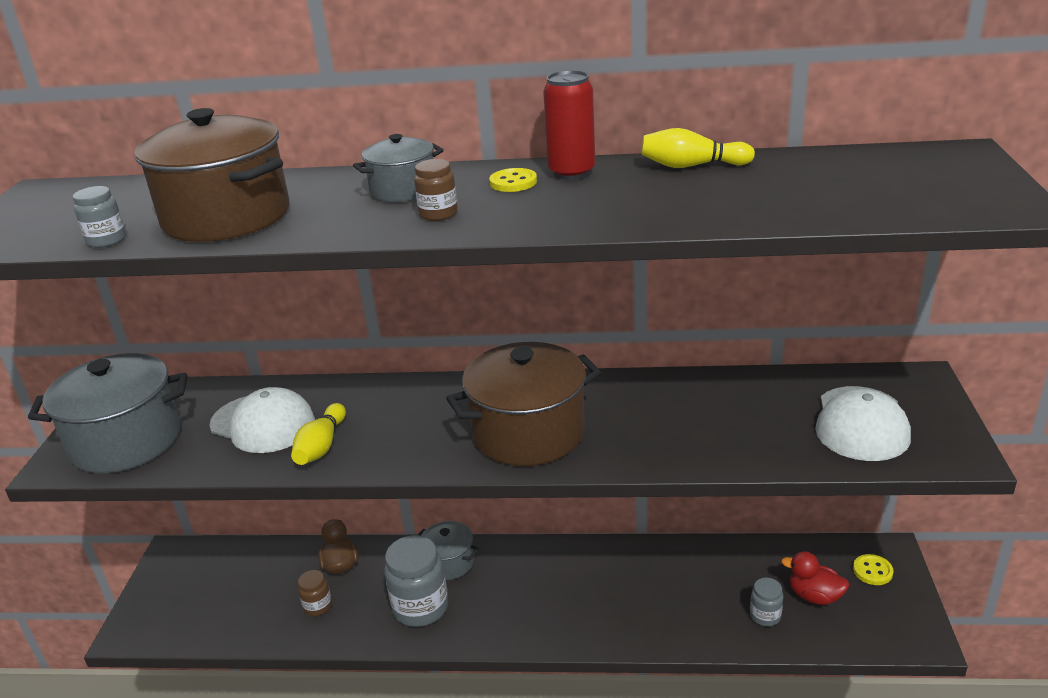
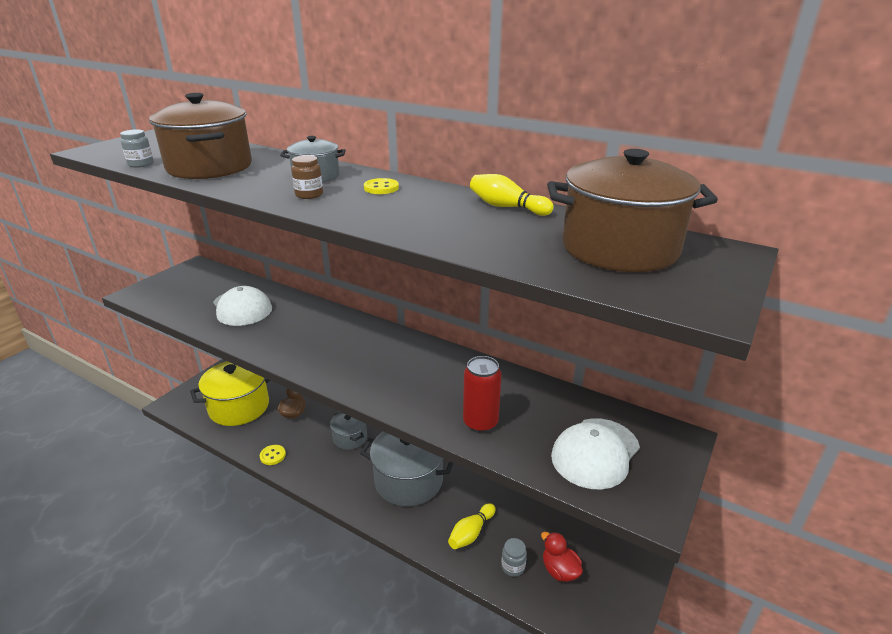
camera: 25 degrees right, 0 degrees up
(126, 441) = (173, 293): grey pot -> grey pot (408, 480)
(249, 590) = (239, 407): none -> yellow pot
(318, 606) = (263, 432): brown jar -> none
(321, 446) = (255, 331): yellow bowling pin -> yellow bowling pin (471, 533)
(420, 607) = (313, 458): grey jar -> none
(528, 433) = (369, 368): brown pot -> brown pot (619, 248)
(571, 172) = (424, 191): red can -> red can (480, 423)
(872, 571) = (618, 573): yellow button -> yellow button (273, 455)

